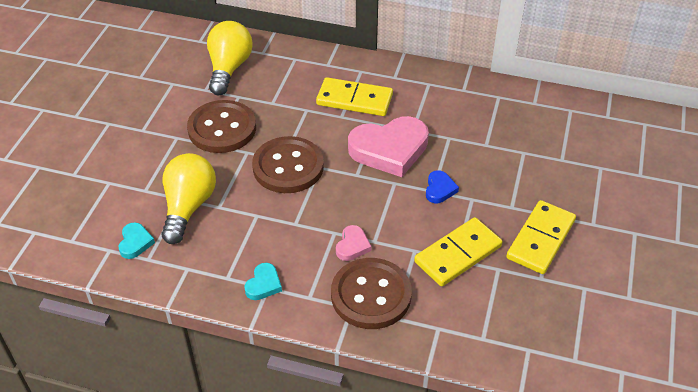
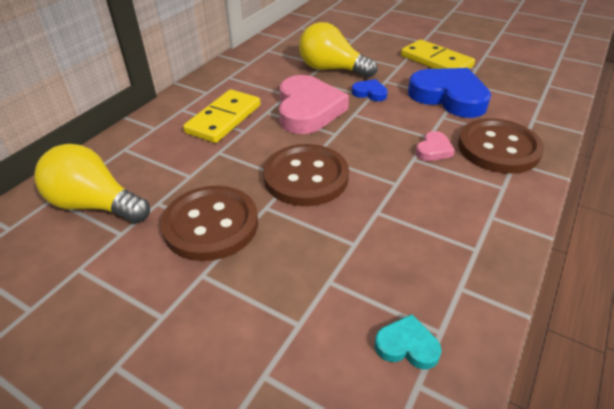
camera: 75 degrees left, 5 degrees down
(188, 207) = (347, 275): yellow light bulb -> yellow light bulb (332, 69)
(263, 284) = (487, 219): turquoise heart -> none
(352, 246) = (433, 150): pink heart -> pink heart turned 90 degrees clockwise
(458, 254) = (449, 97): yellow domino -> blue heart

